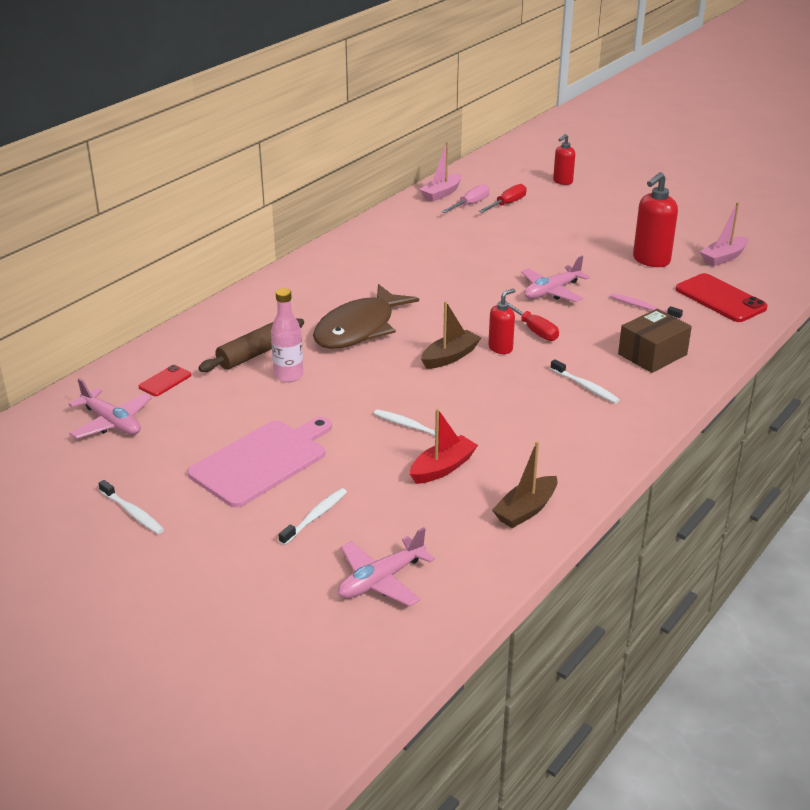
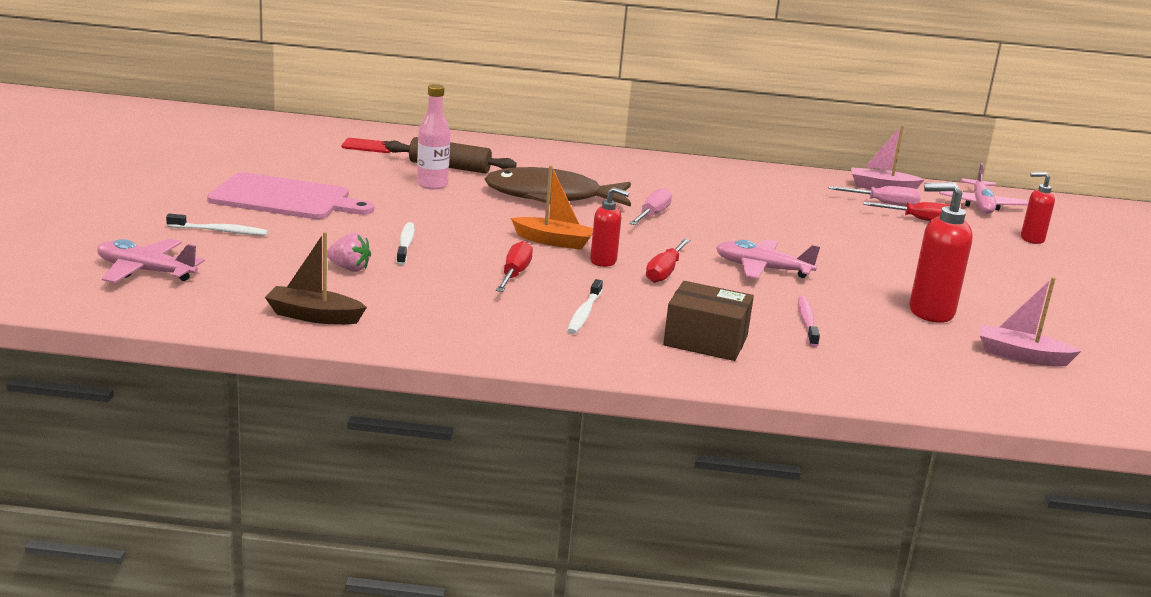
camera: 55 degrees right, 10 degrees down
(111, 422) = (287, 142): pink plane -> pink plane (981, 205)
(132, 512) = (169, 171): white toothbrush -> none
(427, 298) = (652, 215): none -> pink screwdriver
(442, 468) = (349, 268): red boat -> pink strawberry
(450, 357) = (554, 241): brown boat -> orange boat
(500, 393) = (514, 274): none -> red screwdriver
(720, 298) = (907, 366): red phone -> none

